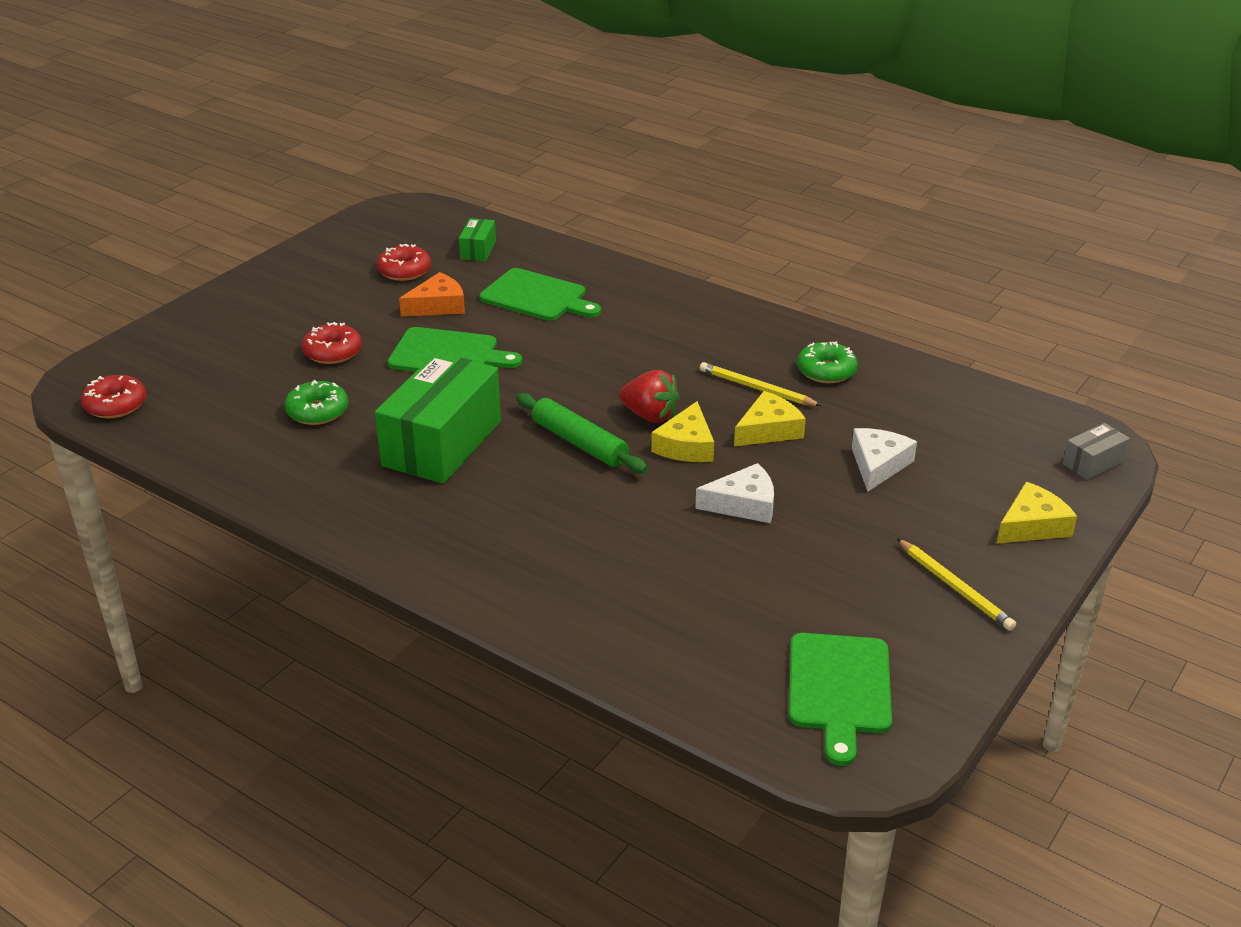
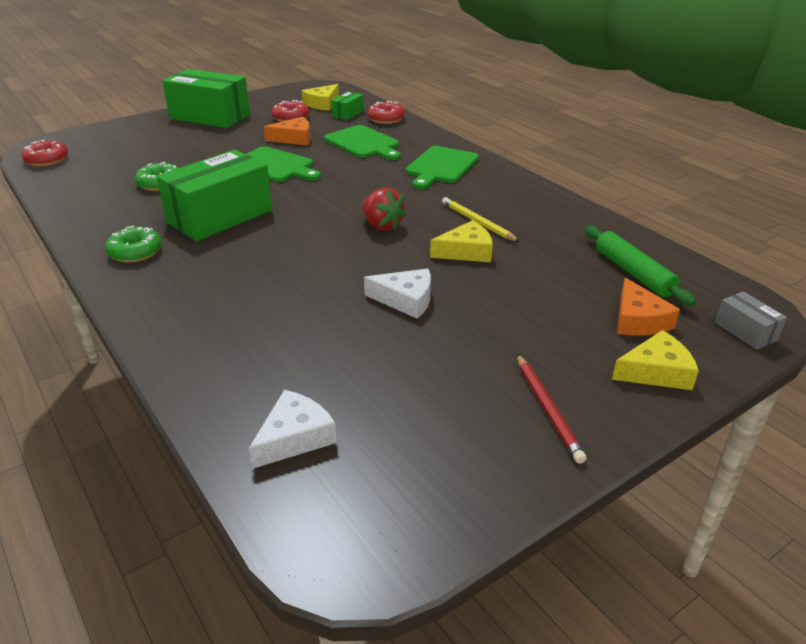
camera: 20 degrees right, 0 degrees up
(285, 288) = (210, 116): none -> green box
(333, 352) = (203, 153): red donut -> red donut (386, 119)
(579, 442) = (315, 233): green rolling pin -> green rolling pin (633, 273)
(686, 446) = (393, 250): yellow cheese -> yellow cheese (322, 104)
(826, 371) = (542, 220): green donut -> green donut (135, 252)
(839, 689) = (374, 475): green cutting board -> green cutting board (440, 167)
(878, 465) = (541, 293): white cheese -> white cheese (295, 437)
(955, 587) = (547, 409): yellow pencil -> red pencil
(989, 474) = (638, 320): none -> orange cheese
(1093, 463) = (745, 331): grey box -> grey box turned 75 degrees clockwise

